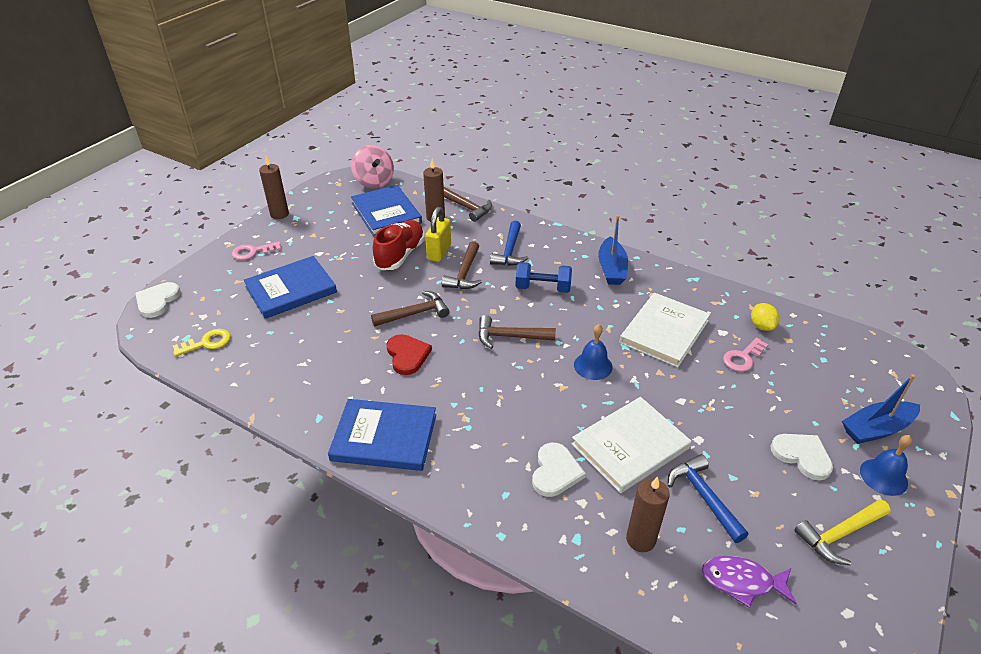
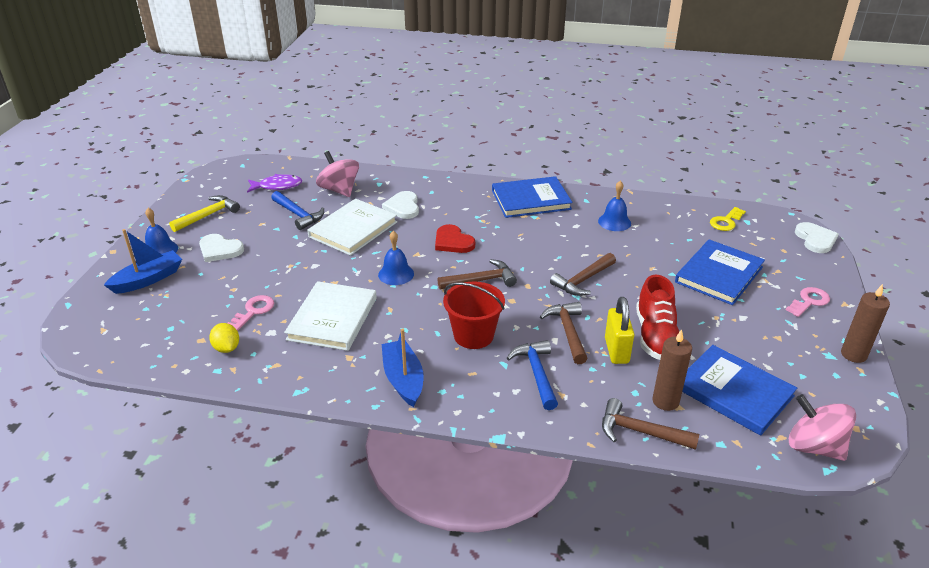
camera: 160 degrees right, 5 degrees down
(319, 374) = (614, 222): none -> blue bell
(407, 355) = (559, 248): red heart -> red heart (453, 242)
(543, 288) = (473, 335): blue dumbbell -> red bucket
(640, 539) = (339, 190): brown candle -> pink spinning top

